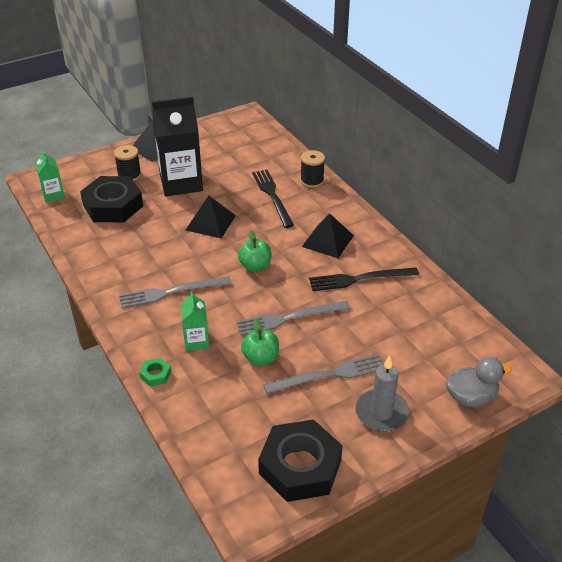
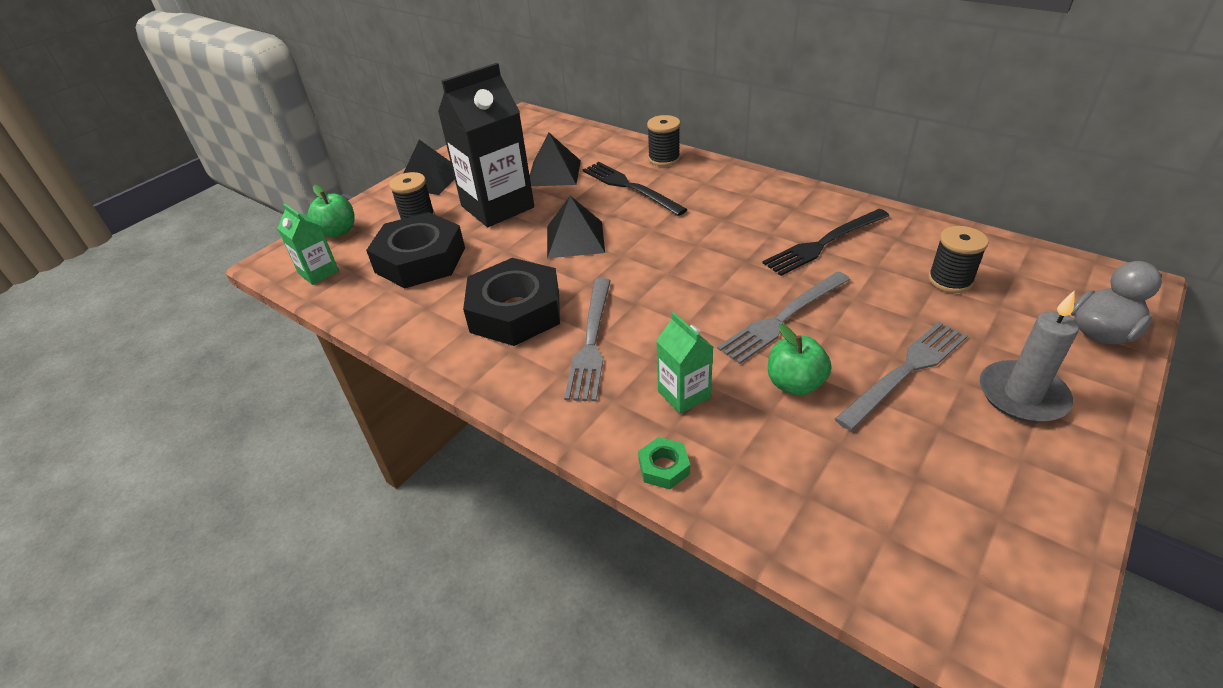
camera: 20 degrees left, 0 degrees up
(171, 292) = (591, 341): grey fork -> grey fork turned 45 degrees counterclockwise
(255, 266) = (680, 271): green apple -> green apple (338, 231)
(300, 466) = (1000, 520): black nut -> black nut (515, 311)
(327, 241) = (744, 214): black pyramid -> black pyramid (554, 173)
(413, 331) = (950, 280): none -> black spool

